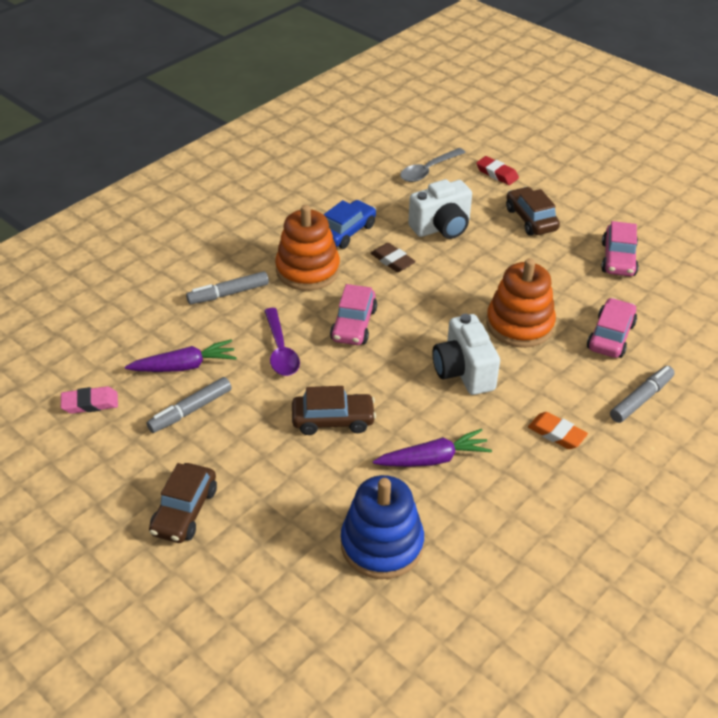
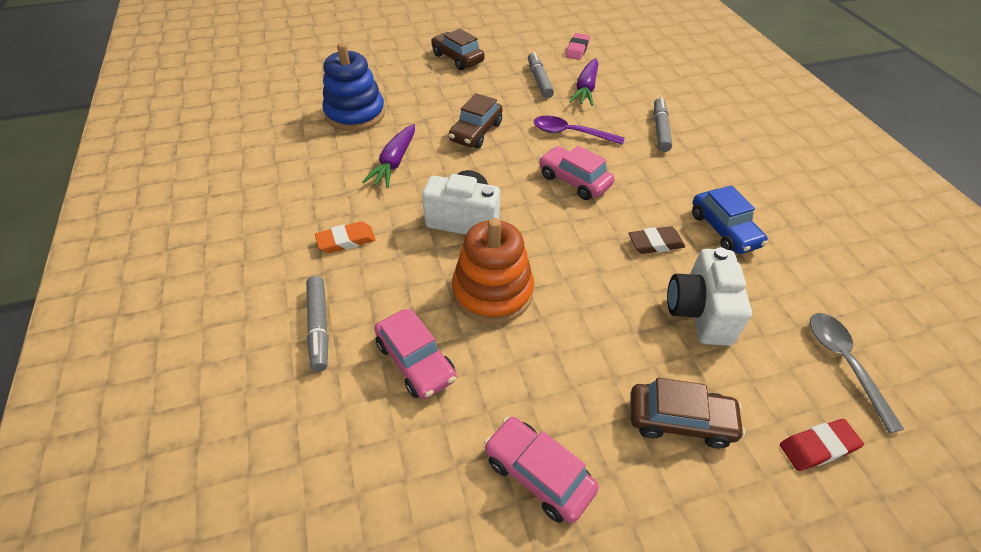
camera: 120 degrees right, 5 degrees up
(307, 270) = (670, 182): orange stacking toy -> none

